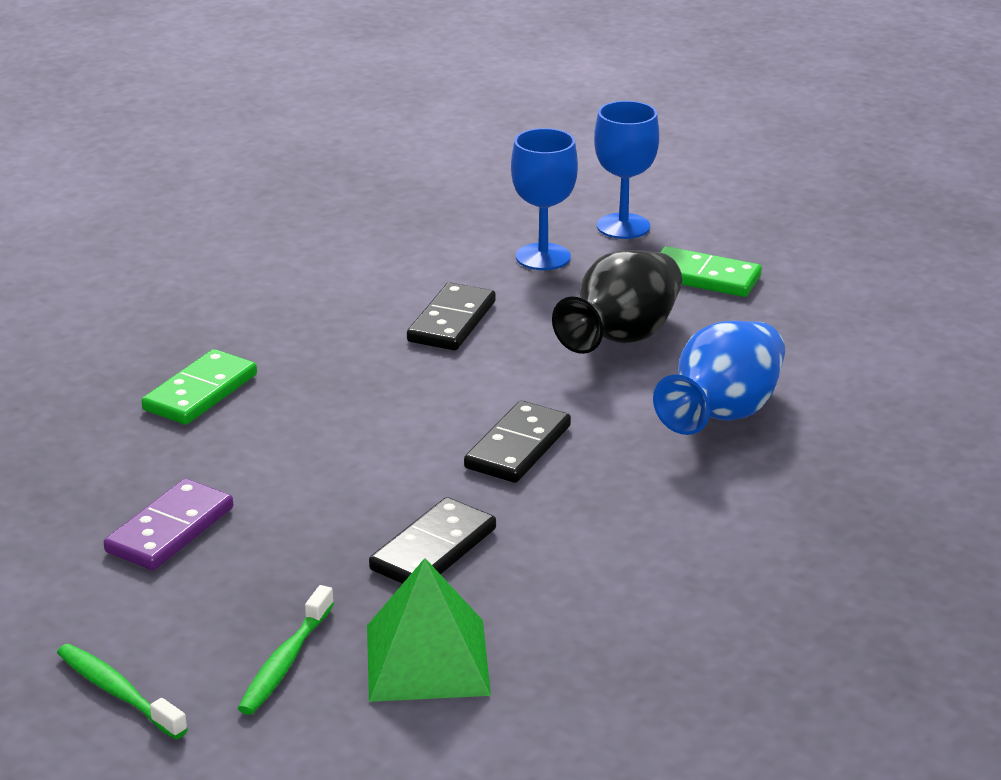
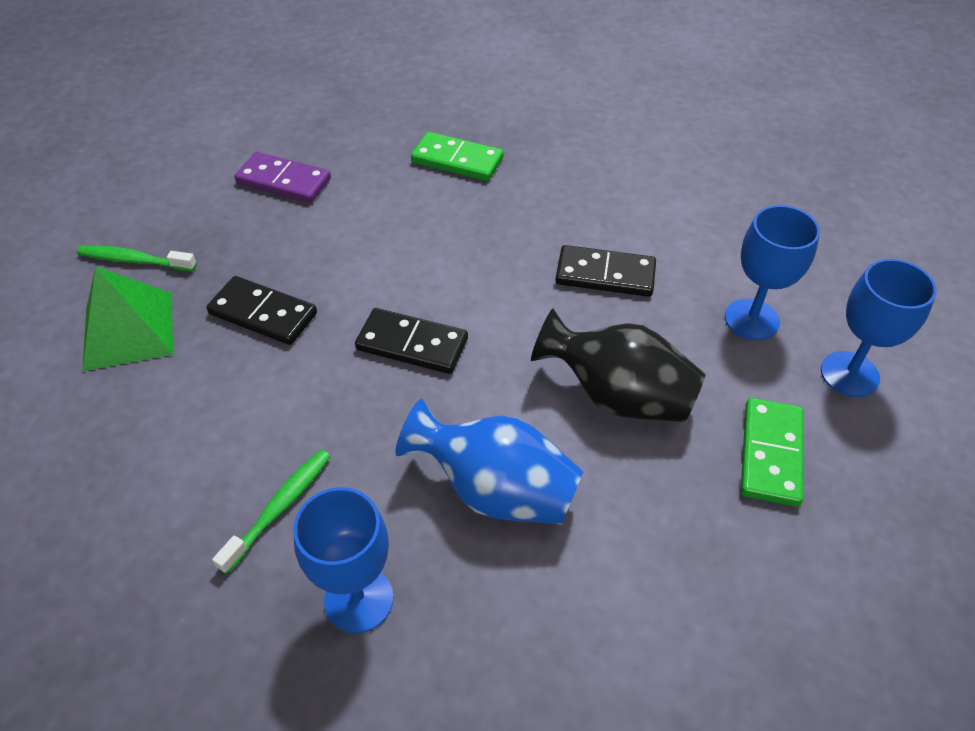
camera: 80 degrees right, 20 degrees up
(117, 692) = (113, 195): green toothbrush -> green toothbrush (280, 507)
(834, 496) = (359, 599): none -> blue goblet

